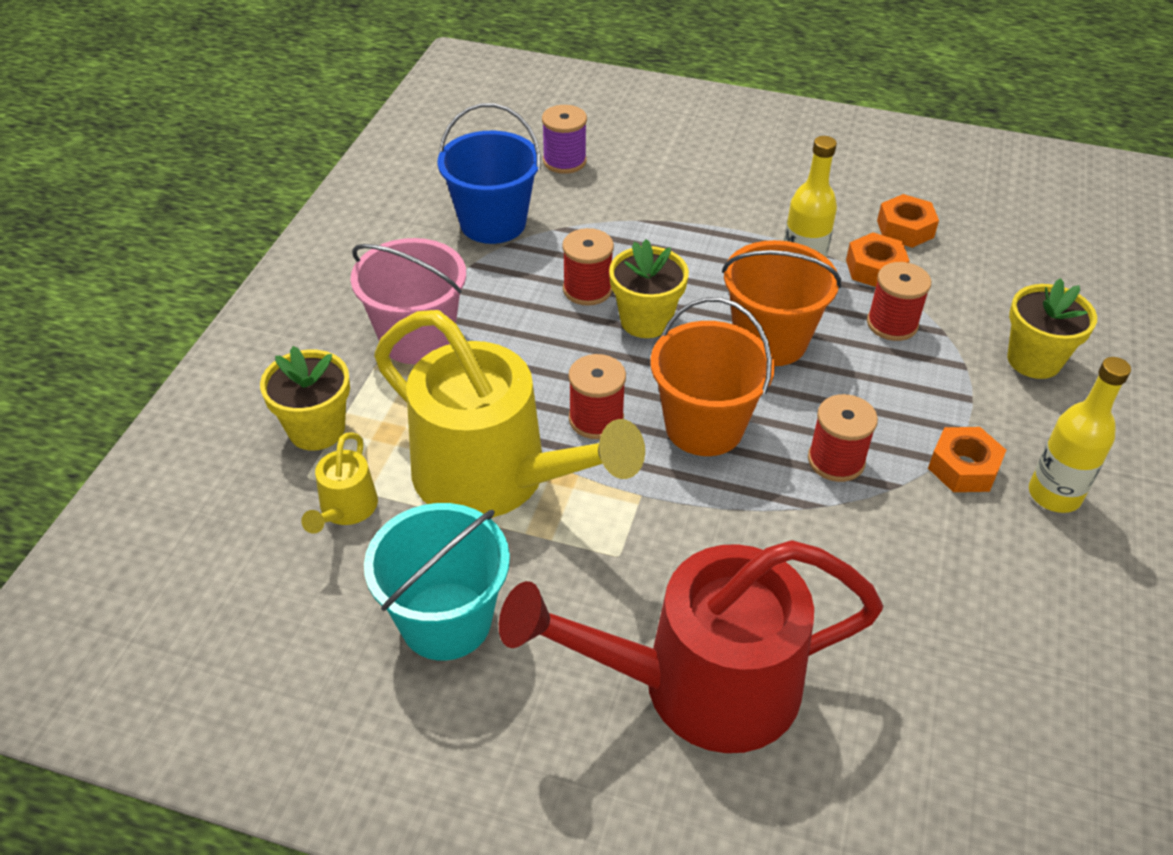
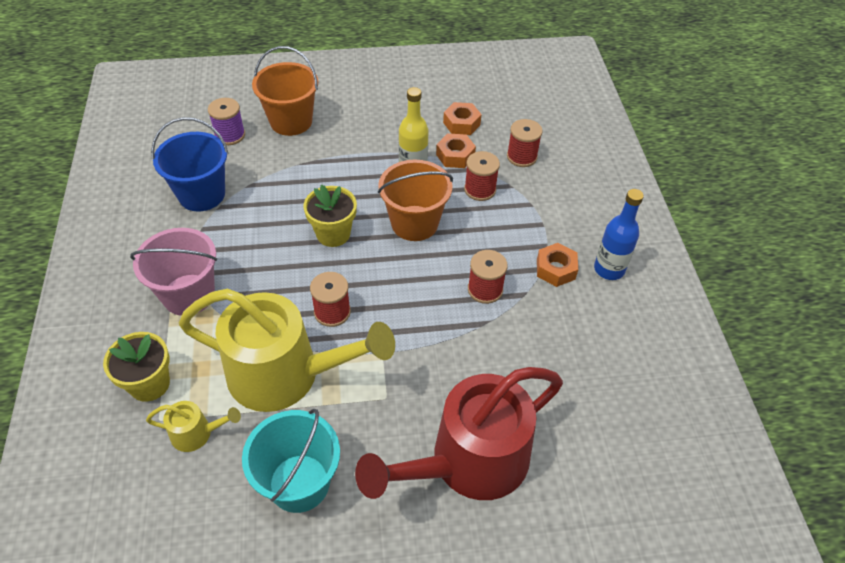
camera: 25 degrees left, 5 degrees up
(345, 510) = (197, 433): yellow watering can -> yellow watering can turned 75 degrees counterclockwise
(587, 289) = (286, 223): red spool -> red spool (521, 156)
(704, 427) = (400, 294): orange bucket -> orange bucket (291, 121)
(1034, 360) = (566, 188): yellow flower pot -> none
(1054, 495) = (609, 269): yellow bottle -> blue bottle

